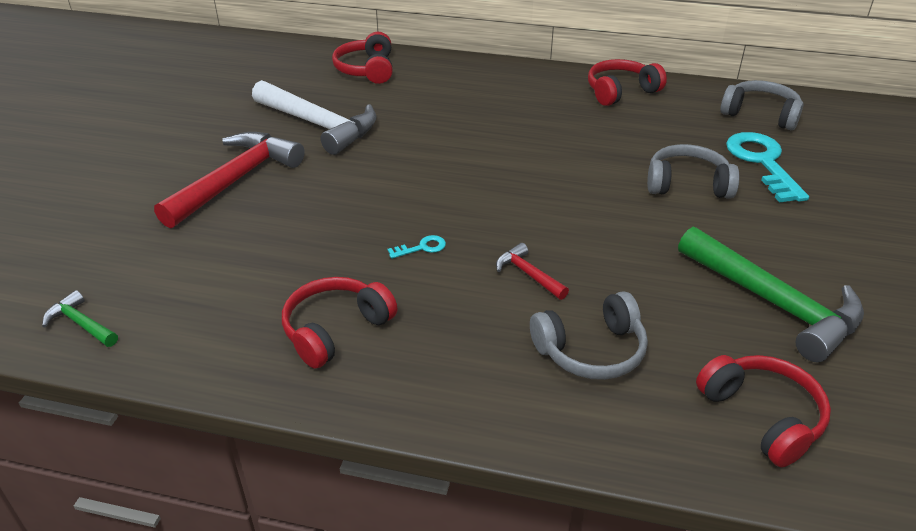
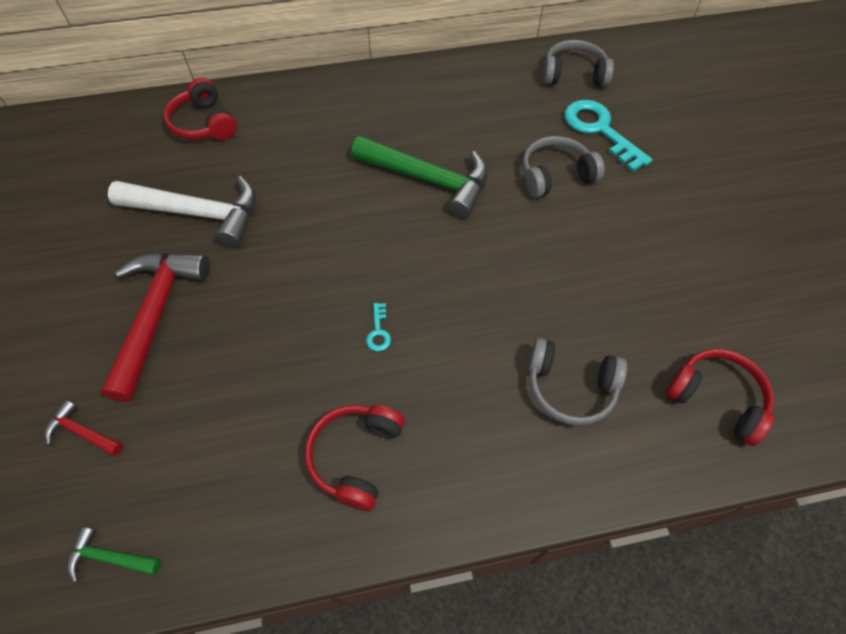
camera: 25 degrees left, 20 degrees up
(421, 248) = (378, 331): turquoise key -> turquoise key turned 135 degrees clockwise
(528, 274) = (482, 326): red hammer -> red hammer (82, 432)
(591, 350) = (570, 387): grey headphones -> grey headphones turned 60 degrees clockwise
(620, 92) = (451, 81): red headphones -> none
(774, 304) = (675, 282): green hammer -> green hammer (429, 180)

